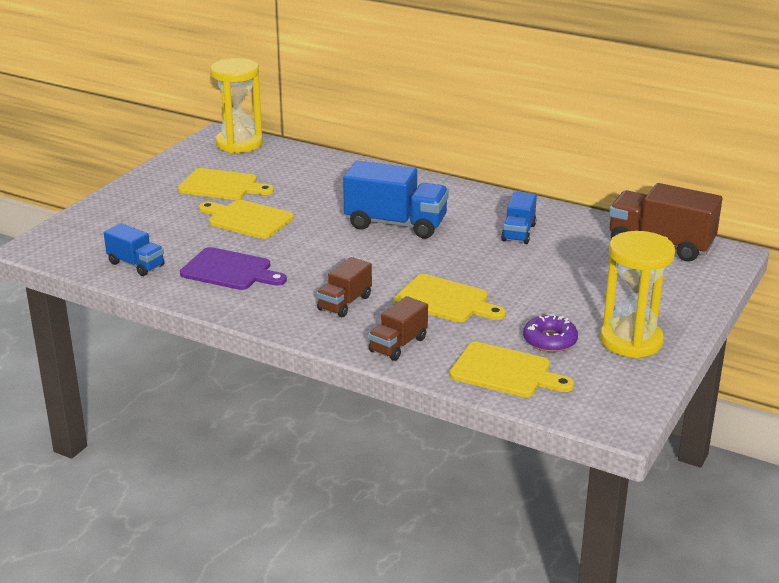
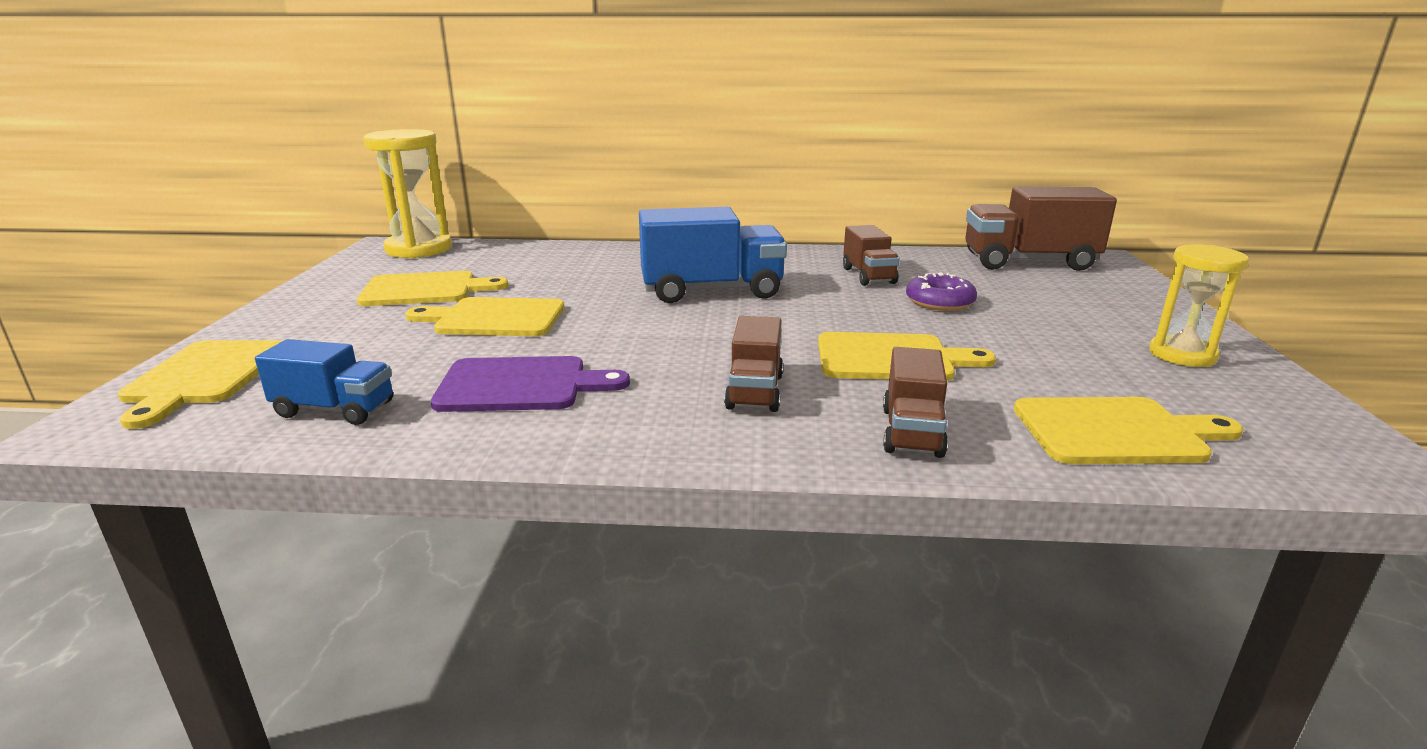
camera: 25 degrees left, 5 degrees down
(84, 229) = (204, 376): none -> yellow cutting board
(518, 233) = (868, 276): blue truck -> brown truck
(550, 340) = (1095, 376): purple donut -> purple donut (939, 302)
(631, 341) = (1182, 355): yellow hourglass -> yellow hourglass, size x0.66

